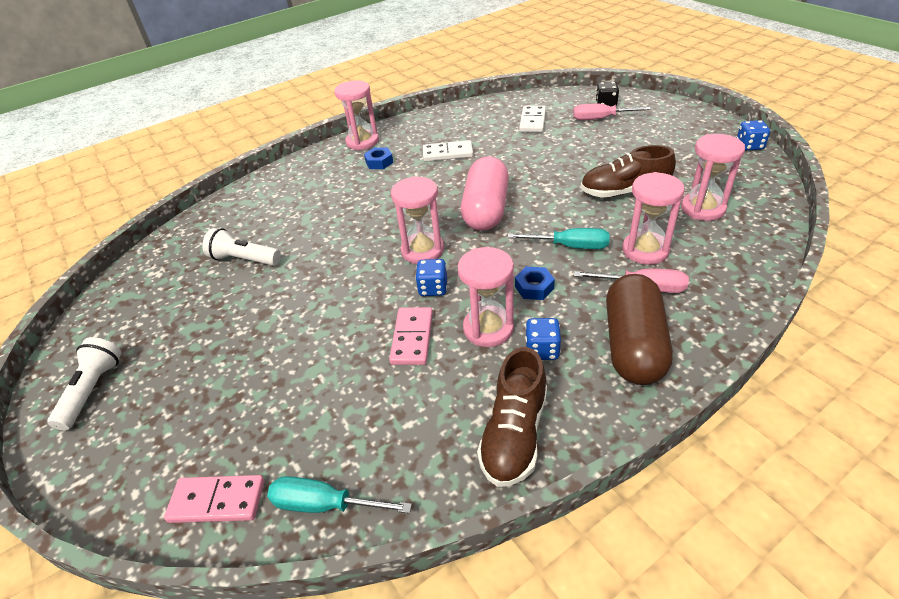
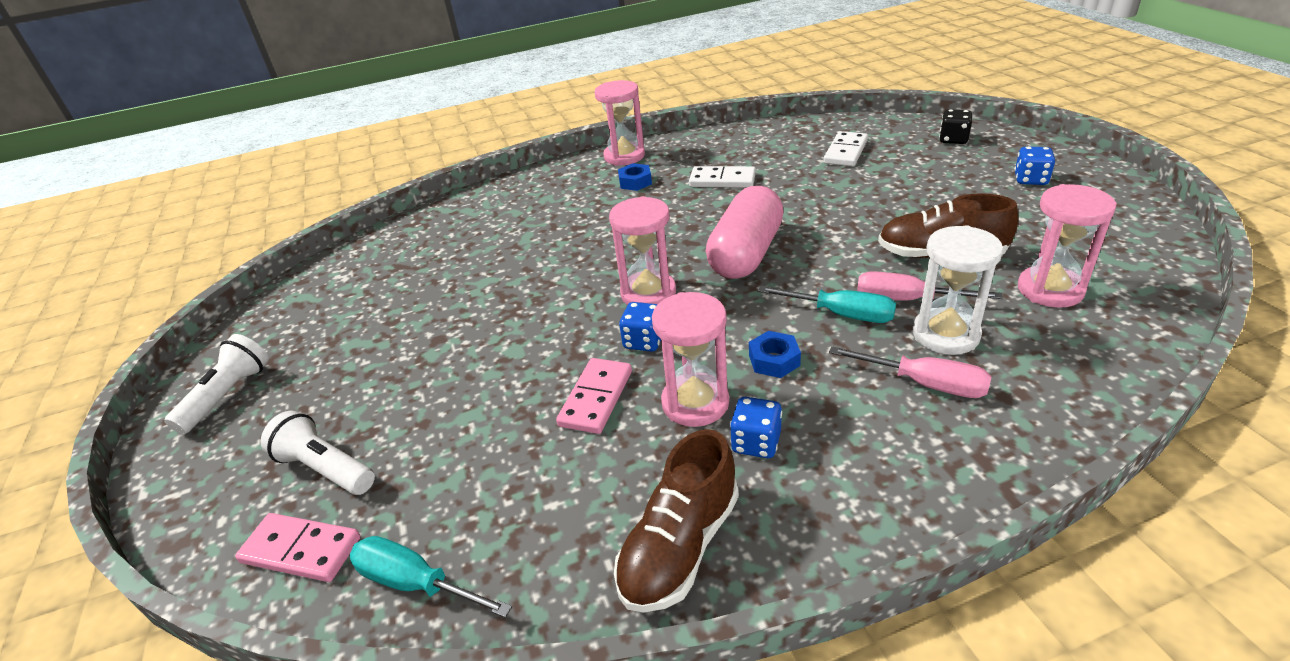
camera: 15 degrees right, 5 degrees down
(244, 259) = (440, 275): white flashlight -> white flashlight (325, 468)
(601, 118) = (940, 157): pink screwdriver -> pink screwdriver (907, 300)
(633, 345) = (885, 459): brown capsule -> none
(645, 250) = (945, 334): pink hourglass -> white hourglass
(749, 146) = (1150, 213): blue dice -> blue dice (1030, 179)

